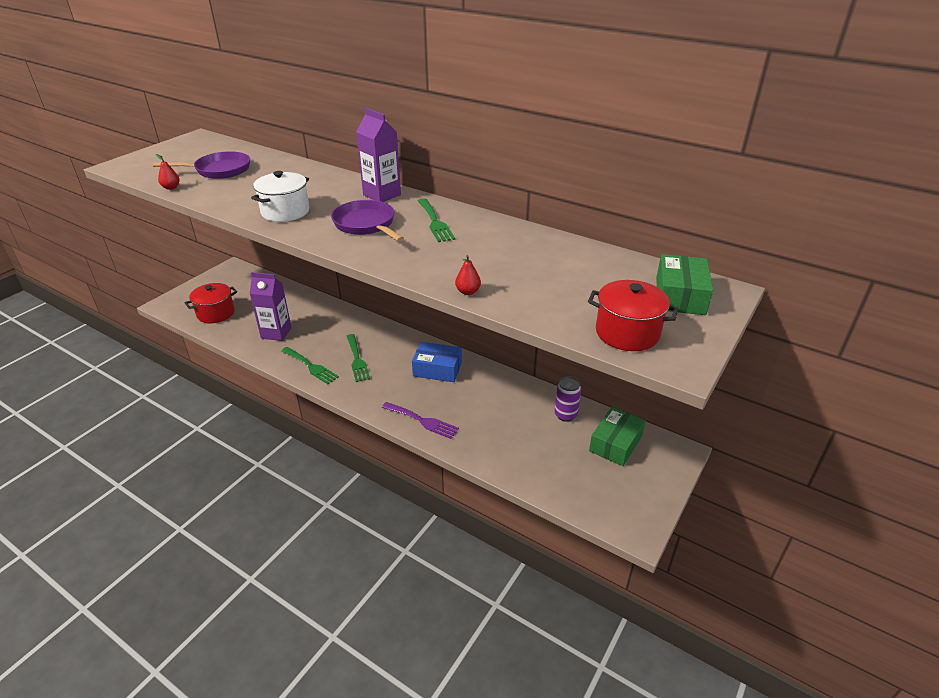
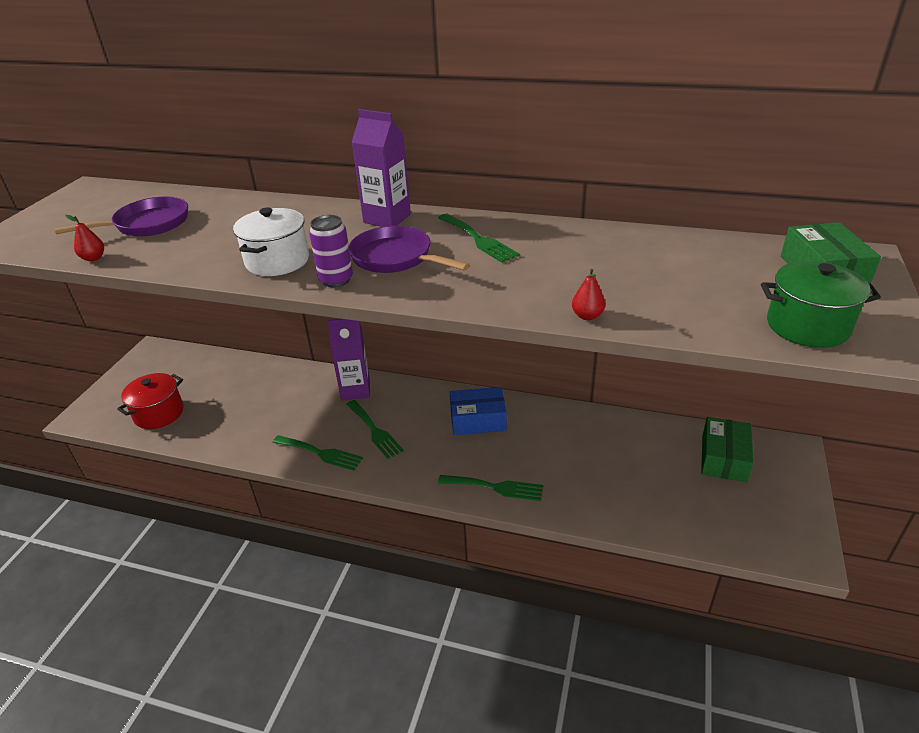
camera: 15 degrees left, 0 degrees up
(276, 333) = (253, 421): purple carton -> purple carton (355, 390)
(422, 421) = (495, 487): purple fork -> green fork
(565, 415) = (652, 438): purple can -> purple can (336, 280)
(627, 333) = (807, 326): red pot -> green pot

